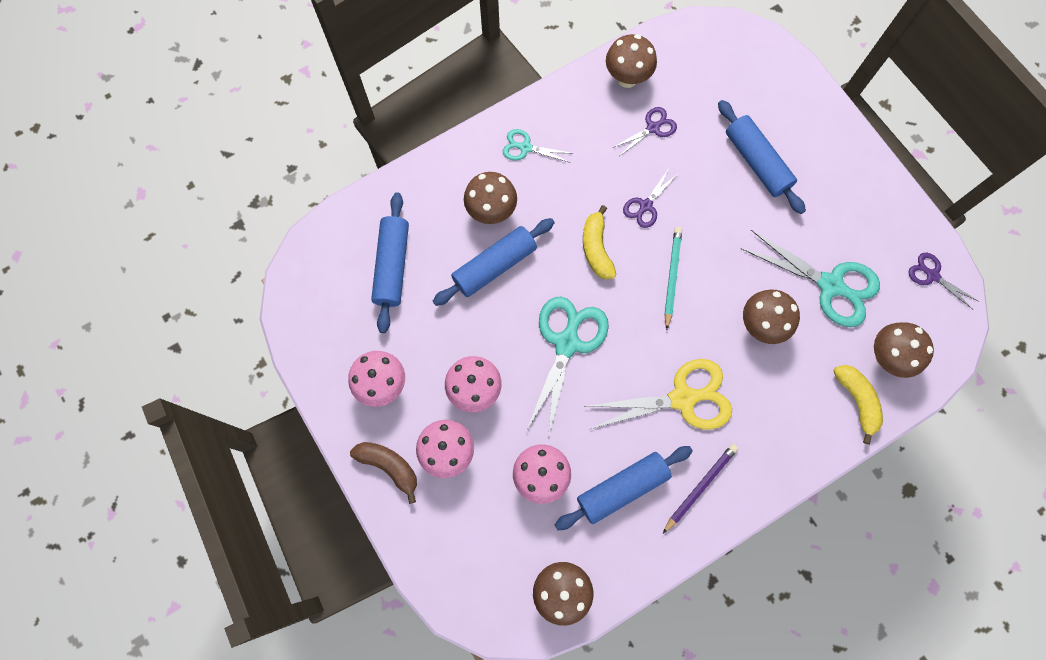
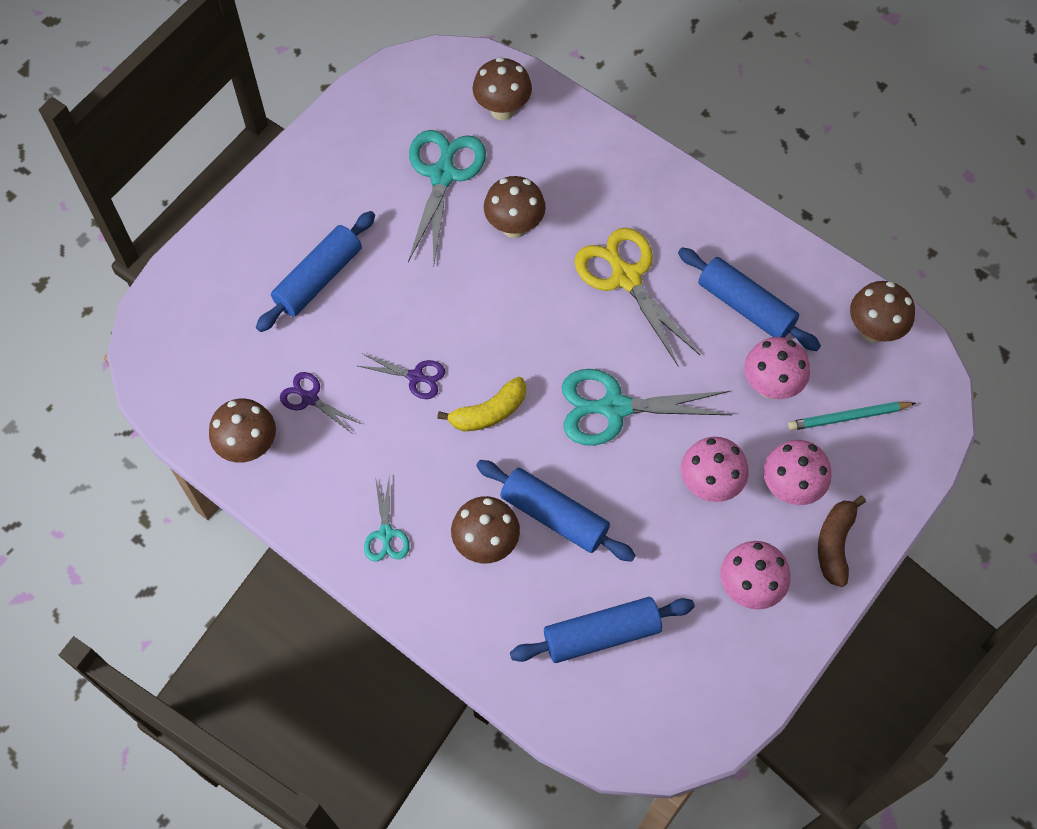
camera: 110 degrees left, 10 degrees down
(672, 276) = (492, 326): turquoise pencil -> turquoise pencil (848, 417)
(700, 486) = (710, 237): purple pencil -> none
(856, 401) = (560, 125): yellow banana -> none
(932, 275) = (396, 89): purple scissors -> none

